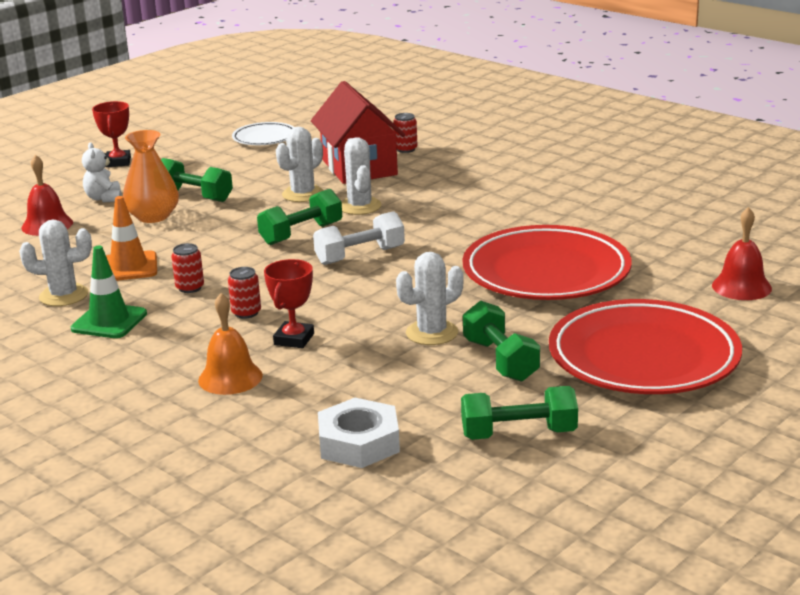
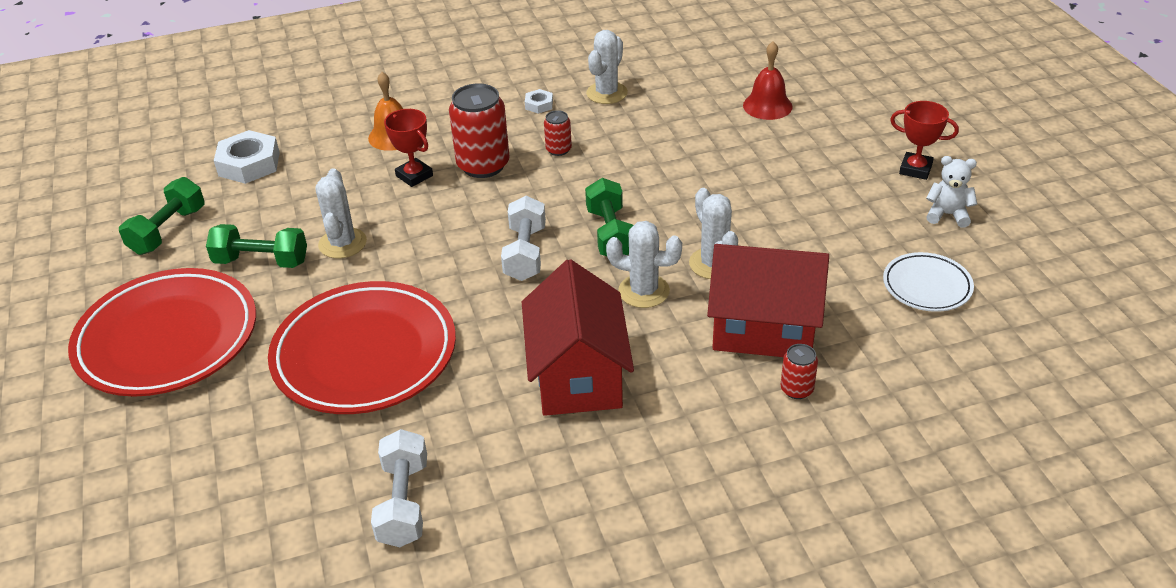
camera: 120 degrees right, 15 degrees up
(104, 198) = (810, 144): white teddy bear -> white teddy bear (947, 215)
(109, 321) = (539, 105): green traffic cone -> white nut
(129, 267) = (631, 129): orange traffic cone -> none
(153, 216) = (736, 162): orange vase -> none
(194, 196) = (770, 195): green dumbbell -> none
(246, 313) = (483, 165): red can -> red can, size x2.03
(471, 202) = (578, 376): none -> red house
(645, 216) = (403, 503): none -> white dumbbell
(741, 287) = (182, 477): red bell -> none

